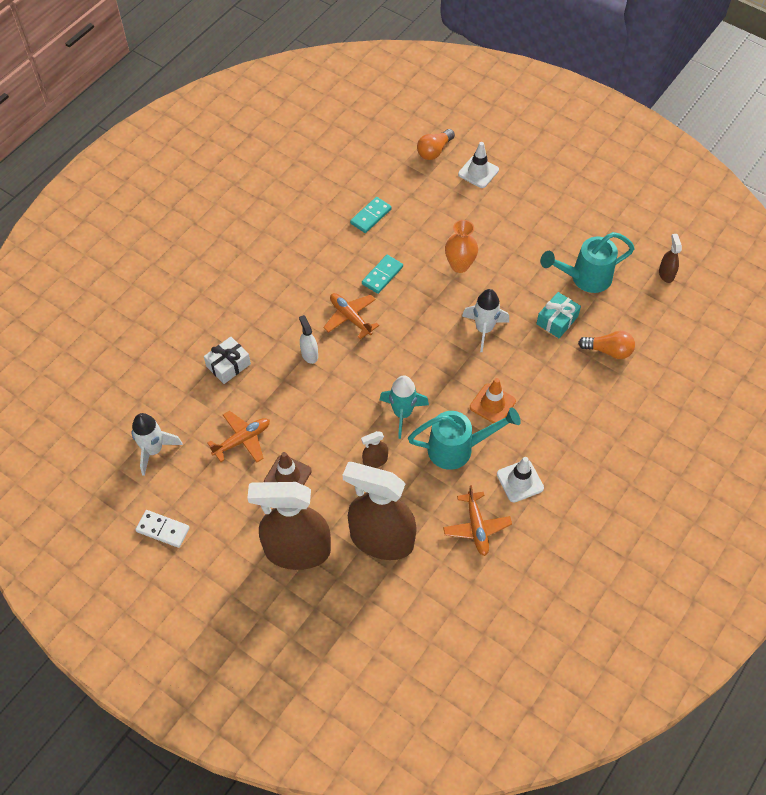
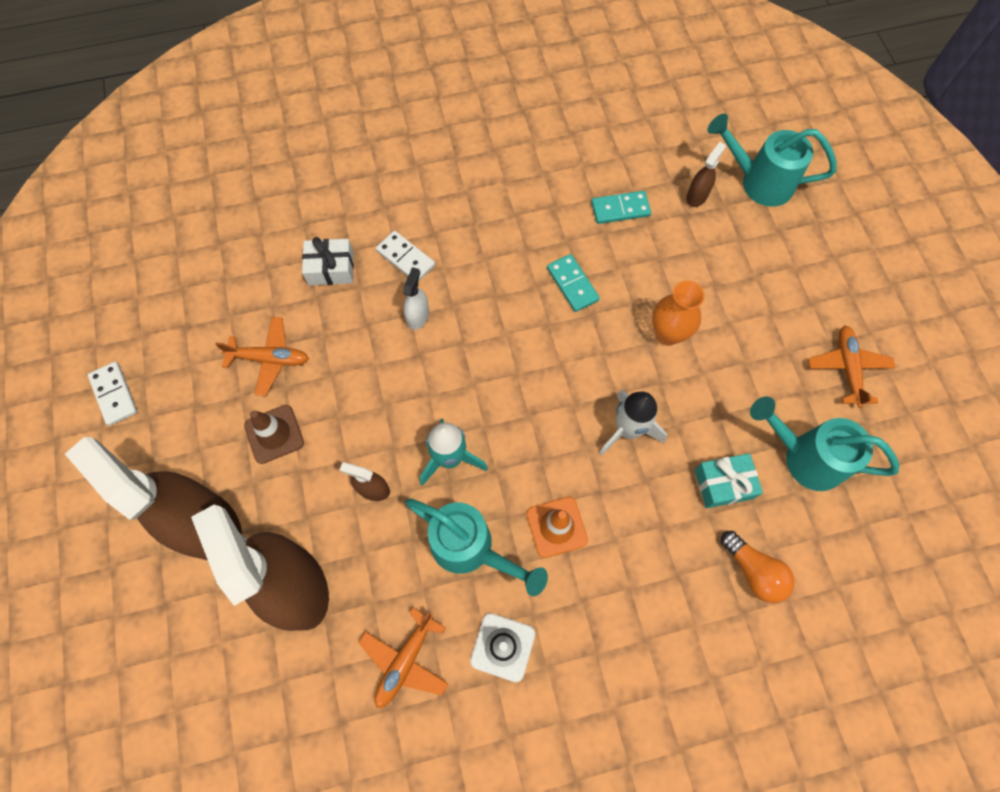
camera: 40 degrees right, 10 degrees up
(154, 450) = (184, 304): white rocket -> none
(269, 328) = (405, 258): none -> white domino
(350, 317) = (496, 307): orange plane -> orange plane (847, 368)
(382, 275) = (572, 284): turquoise domino -> turquoise domino turned 75 degrees clockwise
(434, 151) = (758, 182): orange light bulb -> turquoise watering can
(478, 172) = (787, 239): white traffic cone -> none
(666, 274) = (916, 529): brown spray bottle -> brown spray bottle (697, 196)

